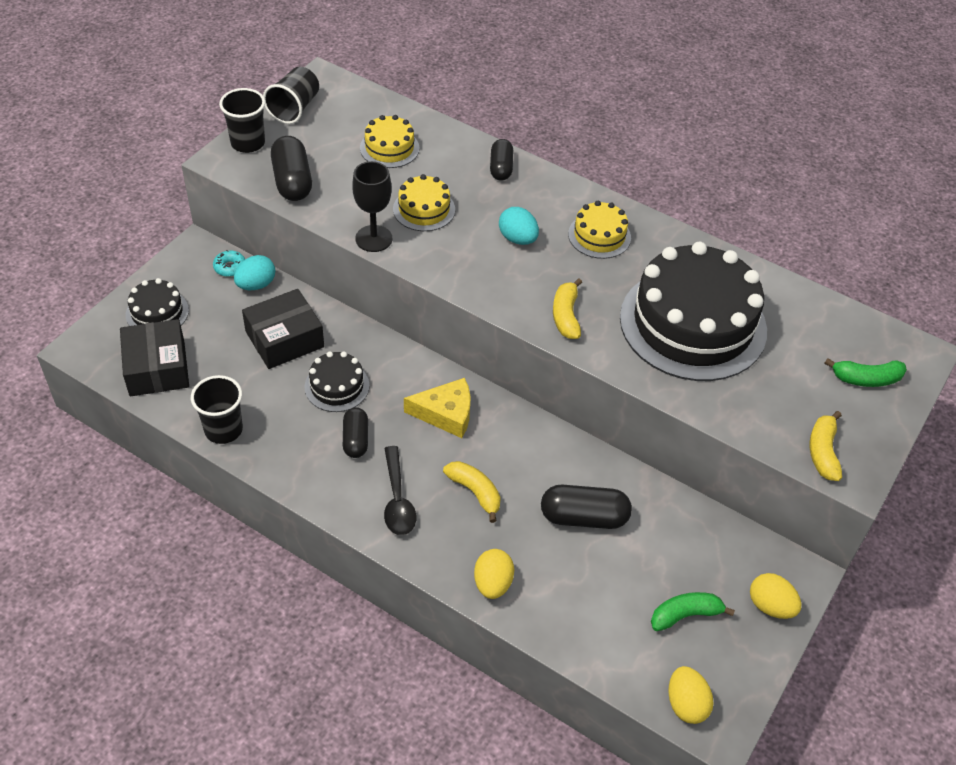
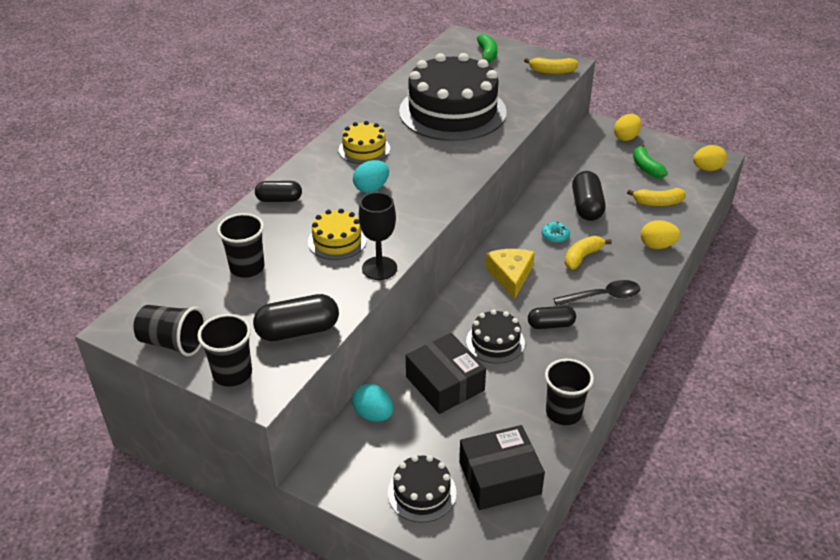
camera: 90 degrees left, 10 degrees down
(230, 267) = (349, 440): turquoise donut -> turquoise donut (555, 236)
(389, 148) = (247, 268): yellow cake -> black cup
(566, 316) = (456, 164): yellow banana -> yellow banana (658, 203)

